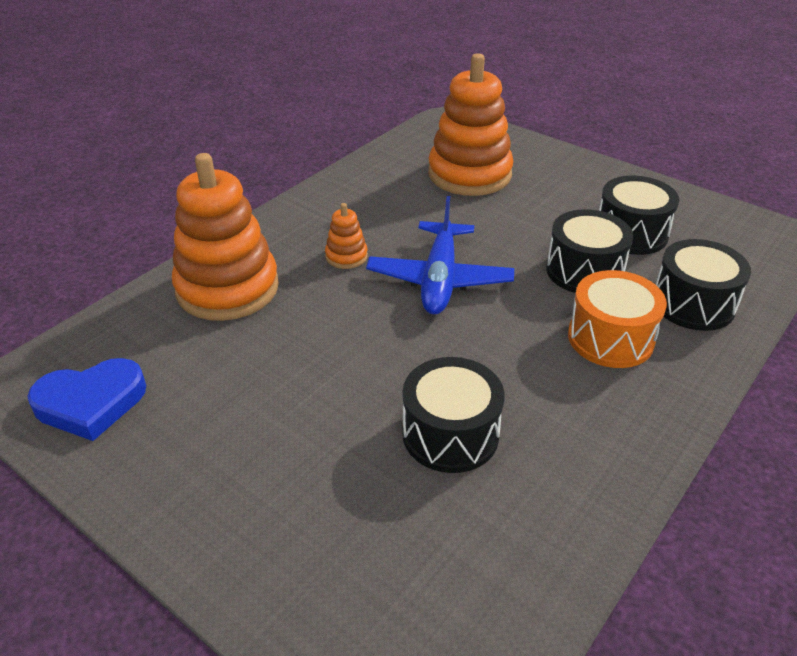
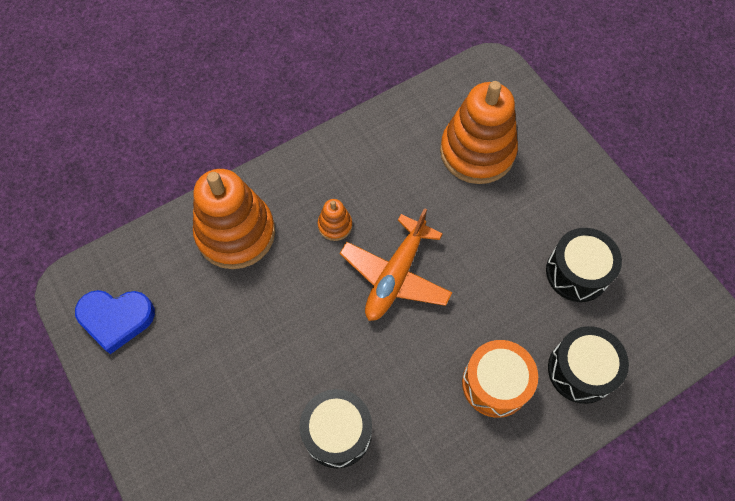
camera: 20 degrees right, 25 degrees up
(439, 279) = (395, 275): blue plane -> orange plane
(584, 271) = (514, 304): black drum -> none

